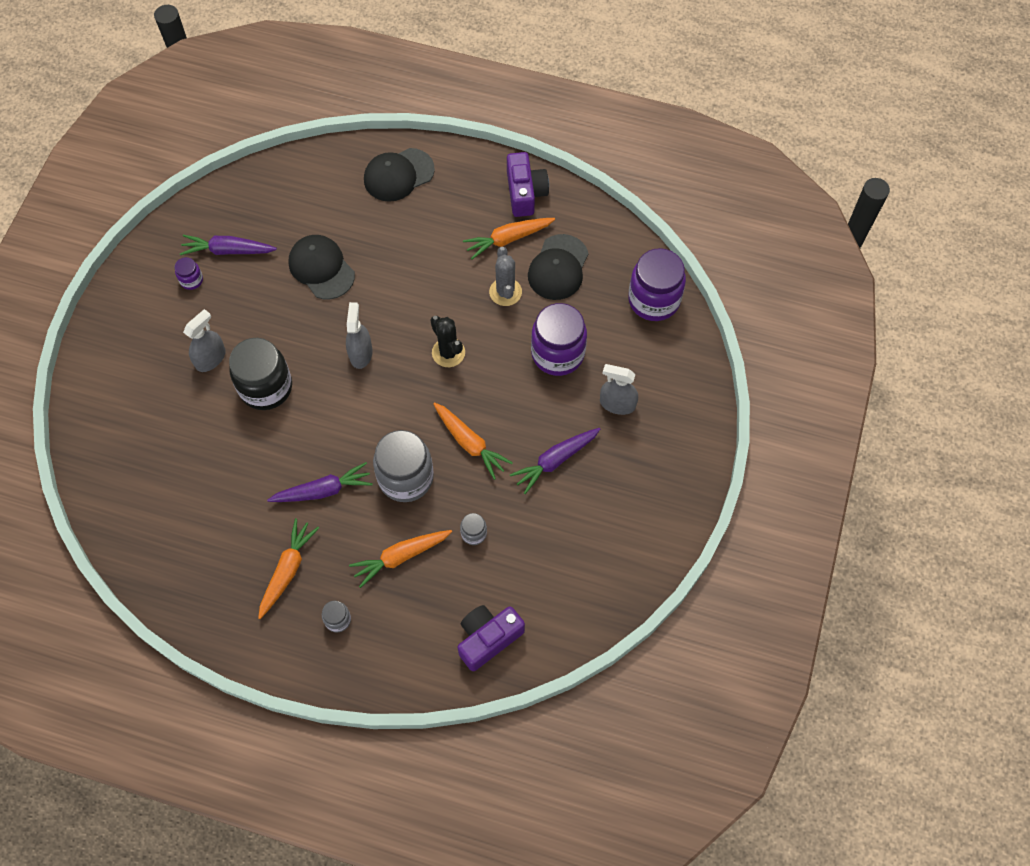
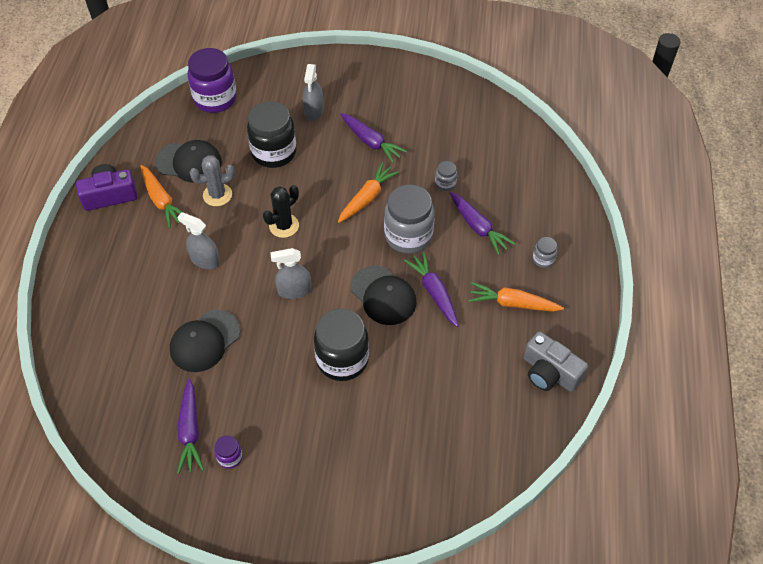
camera: 100 degrees left, 10 degrees down
(192, 587) = (549, 372): none -> grey camera
(210, 358) = (319, 415): grey spray bottle -> grey spray bottle (205, 260)
(398, 175) = (90, 297): black cap -> black cap (383, 295)
(401, 557) = (478, 227): orange carrot -> purple carrot
(488, 638) = (526, 163): purple camera -> none
(557, 353) = (274, 152): purple jar -> black jar

